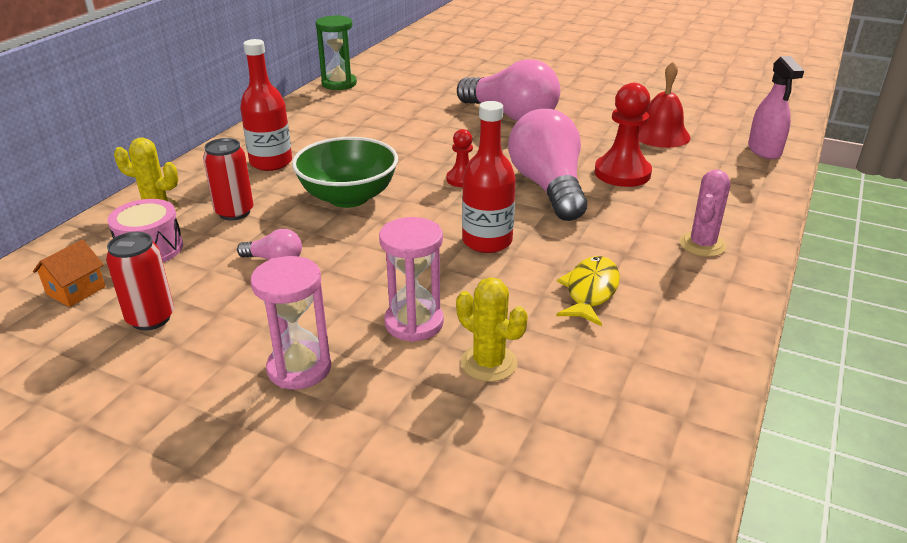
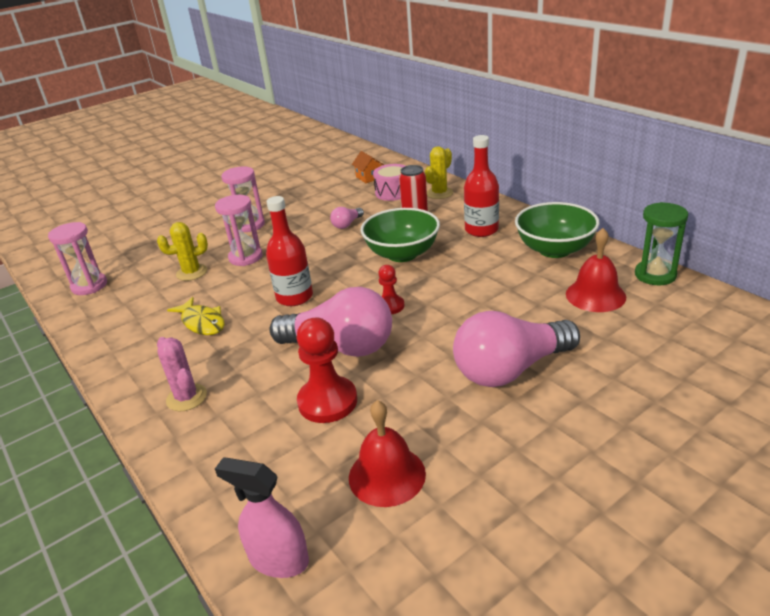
camera: 120 degrees right, 0 degrees up
(151, 318) = (326, 193): red can -> none
(307, 122) = (554, 249): none -> green bowl
(384, 100) = (595, 295): none -> red bell
(614, 488) = (89, 286): none -> pink hourglass

